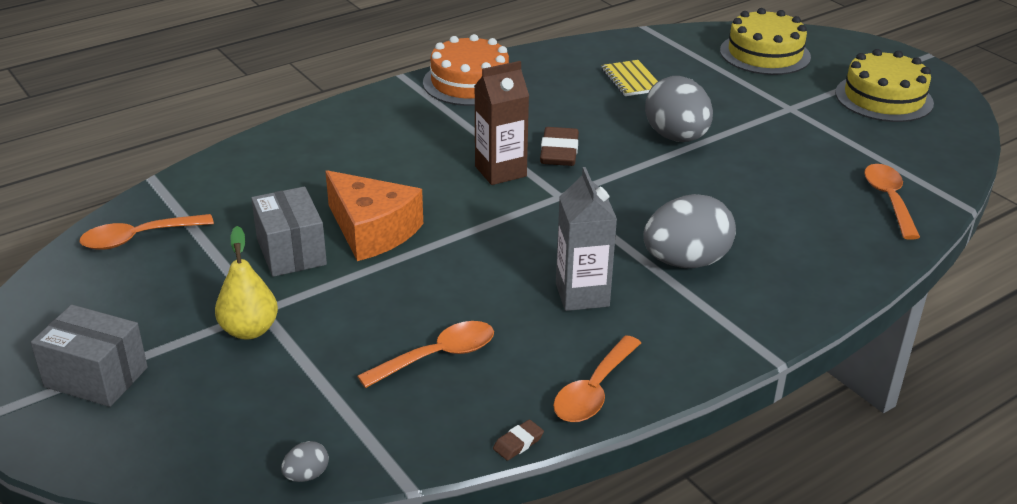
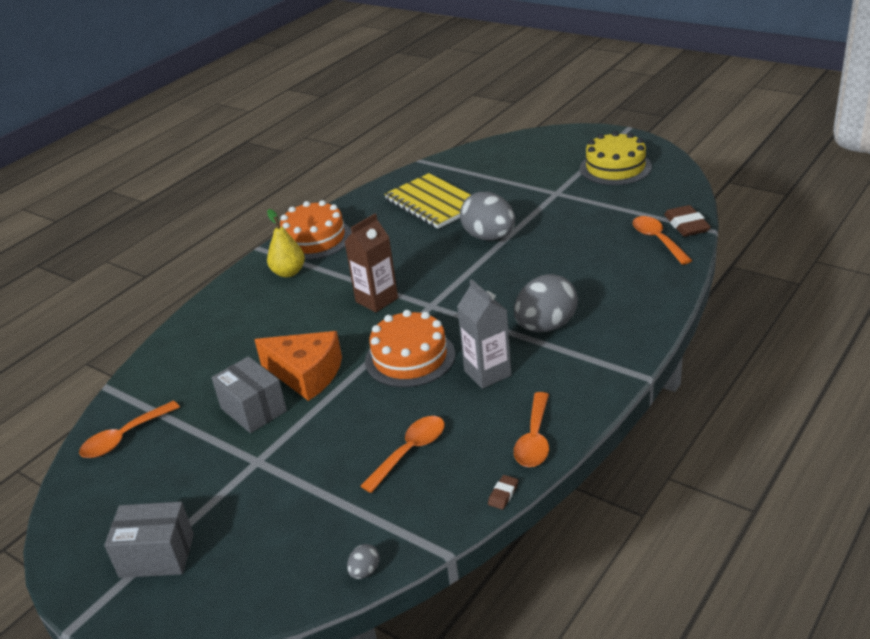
camera: 15 degrees left, 0 degrees up
(249, 330) = (257, 479): yellow pear -> yellow pear (288, 272)
(500, 248) = (410, 357): none -> orange cake
(559, 152) = (411, 273): brown eraser -> brown eraser (686, 225)
(631, 80) = (433, 203): yellow notebook -> yellow notebook, size x1.83
(765, 54) = (517, 157): yellow cake -> none

